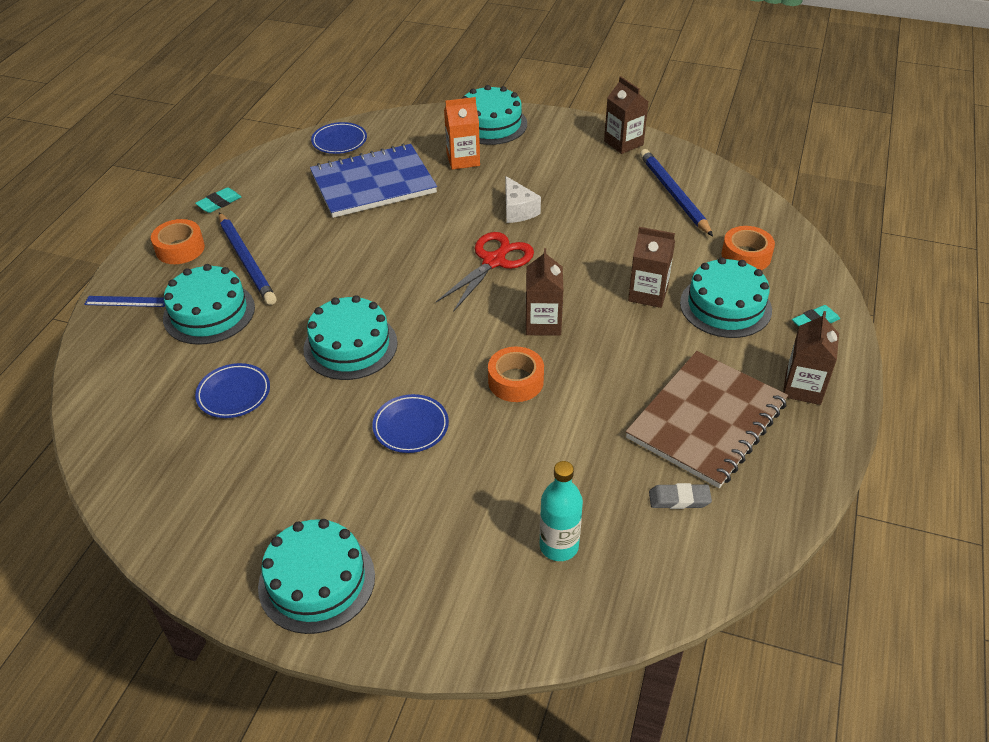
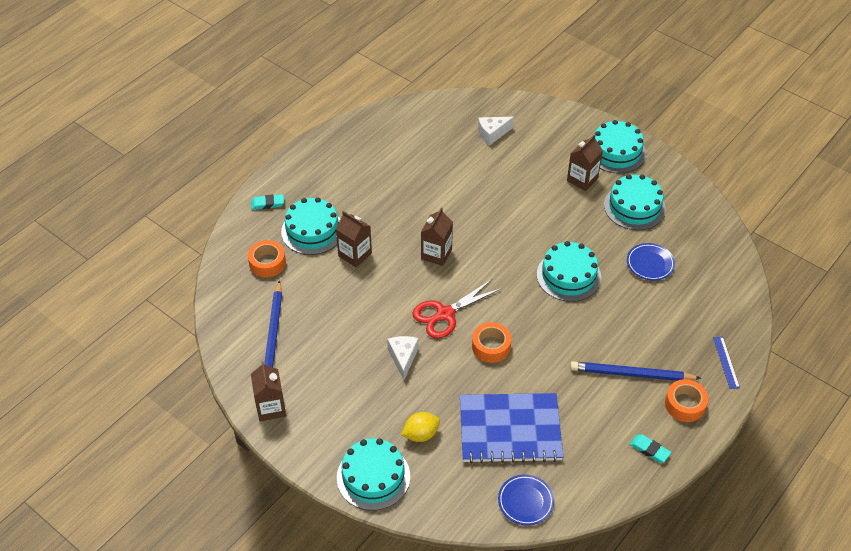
camera: 160 degrees left, 5 degrees up
(126, 301) = (726, 362): blue ruler -> blue ruler turned 60 degrees clockwise
(209, 312) = (663, 332): turquoise cake -> turquoise cake (634, 207)
(219, 203) = (649, 450): turquoise eraser -> turquoise eraser turned 60 degrees clockwise
(246, 261) = (632, 374): blue pencil -> blue pencil turned 75 degrees counterclockwise
(411, 426) = (546, 212): blue plate -> none
(463, 160) = (420, 434): orange carton -> yellow lemon
(515, 381) = (473, 221): orange tape -> orange tape (491, 346)
(559, 546) = (492, 134): turquoise bottle -> white cheese
(679, 499) = (421, 136): grey eraser -> none
(707, 420) = (378, 168): brown notebook -> none
(803, 388) = (311, 169): brown carton -> brown carton (582, 179)

